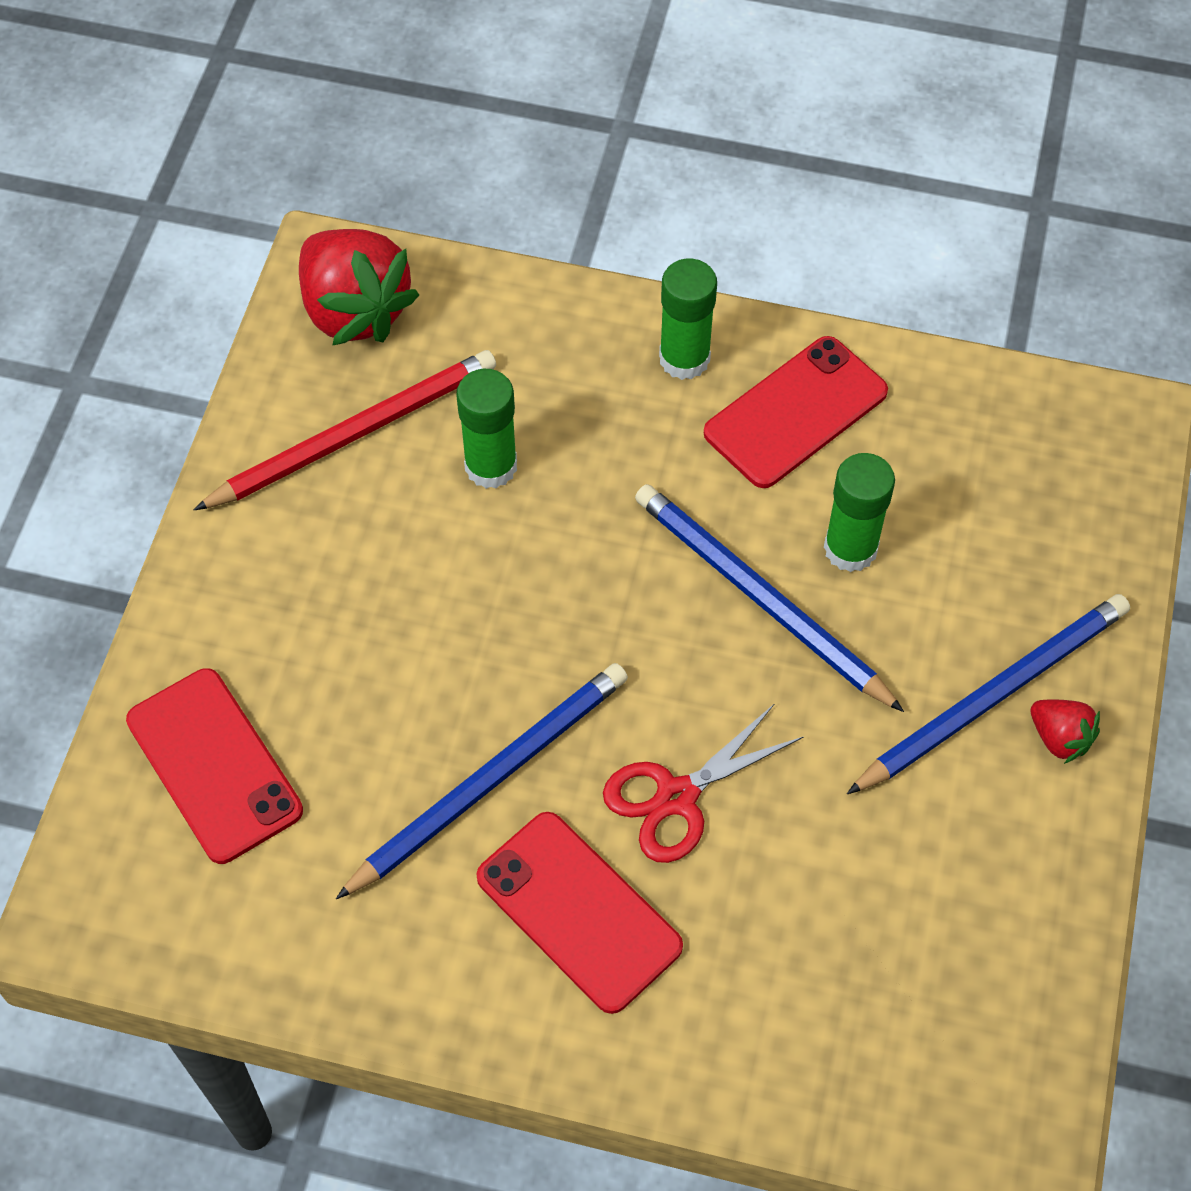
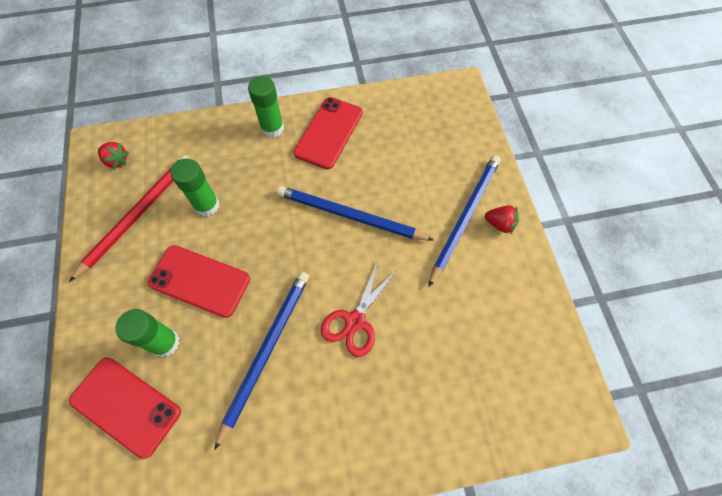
camera: 25 degrees left, 5 degrees up
(354, 311) = (117, 161): red strawberry -> red strawberry, size x0.48
(579, 911) = (335, 398): red phone -> red phone (199, 281)
(850, 548) = (377, 179): green glue stick -> green glue stick (165, 342)

